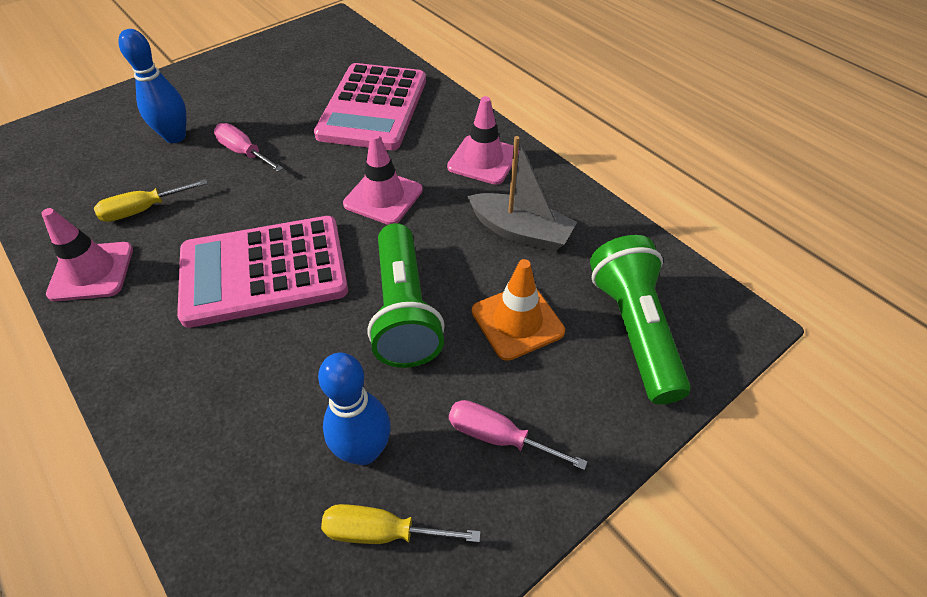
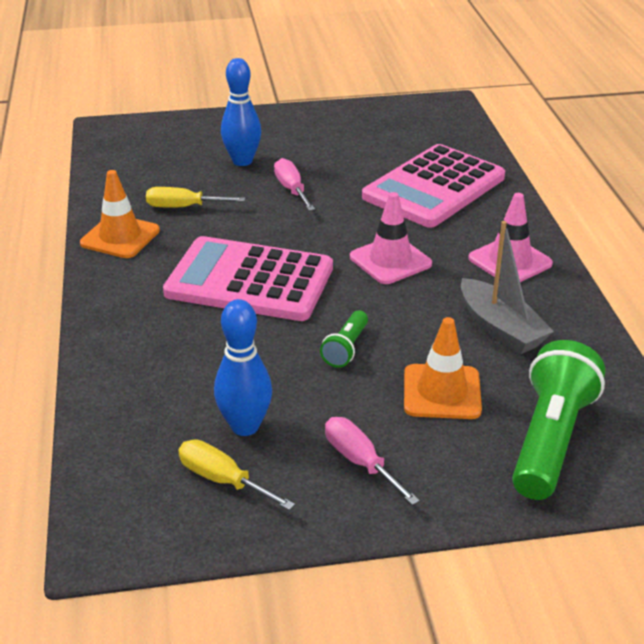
camera: 30 degrees right, 15 degrees down
(91, 271) = (120, 237): pink traffic cone -> orange traffic cone
(404, 311) = (346, 348): green flashlight -> green flashlight, size x0.50

